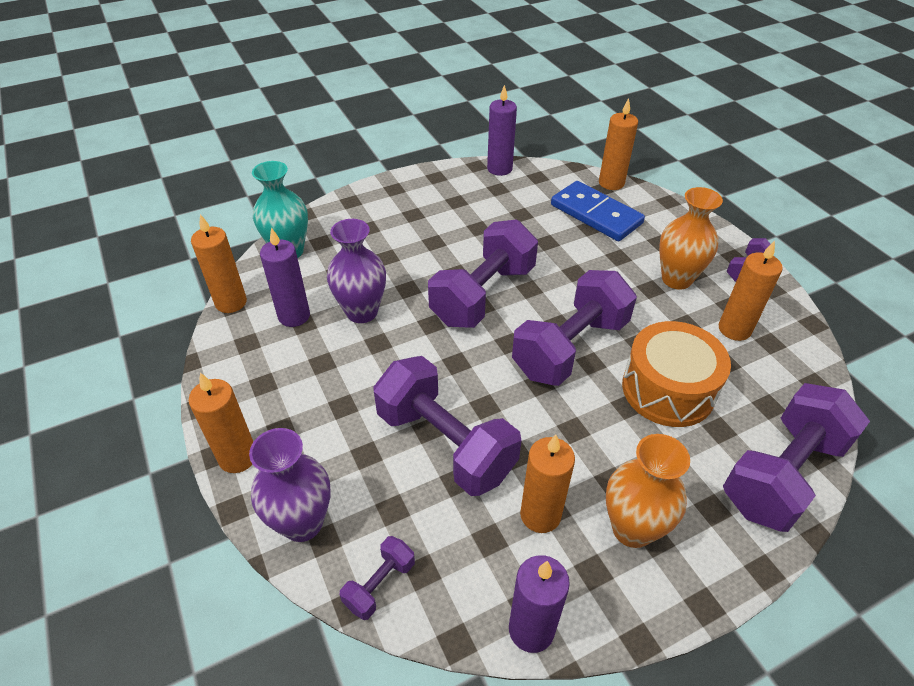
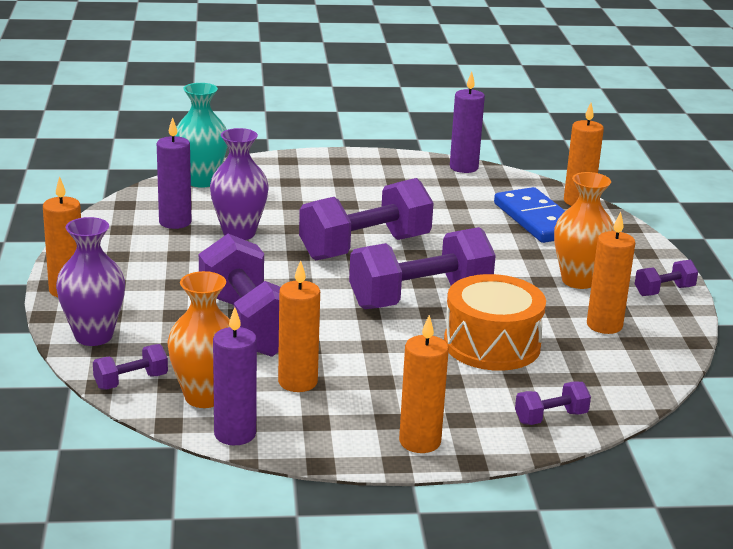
camera: 20 degrees right, 20 degrees down
(231, 302) = (125, 202): orange candle -> orange candle (420, 442)
(632, 529) = (373, 409): orange vase -> orange vase (204, 397)
(782, 474) = (550, 417): purple dumbbell -> purple dumbbell, size x0.45

